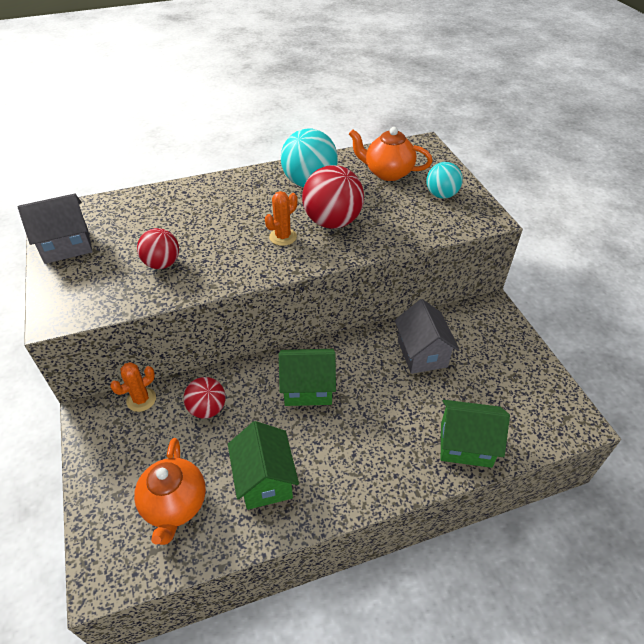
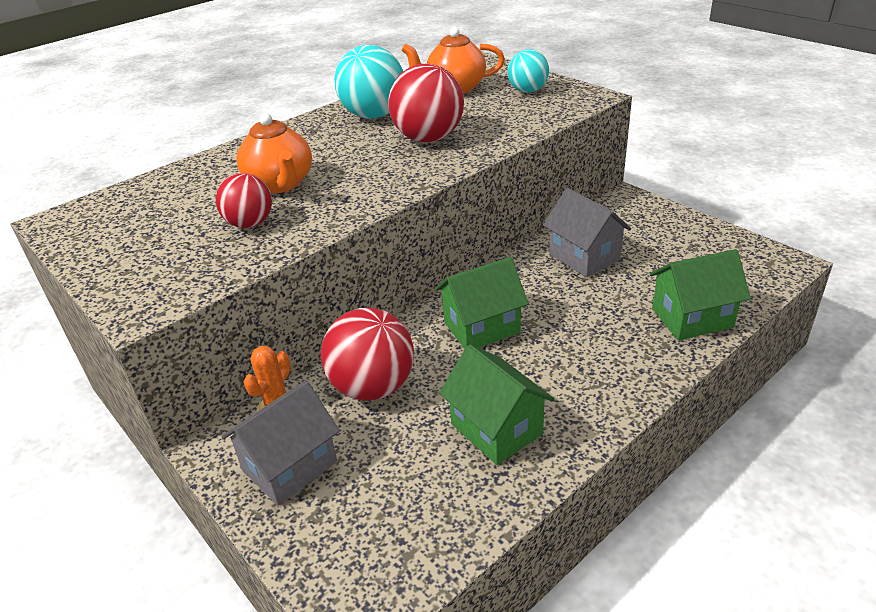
camera: 20 degrees left, 10 degrees down
(67, 246) = (102, 243): grey house -> grey house (290, 466)
(175, 505) = (401, 496): orange teapot -> orange teapot (280, 184)
(207, 409) = (373, 387): red ball -> red ball, size x1.62
(283, 237) = (382, 164): orange cactus -> none

